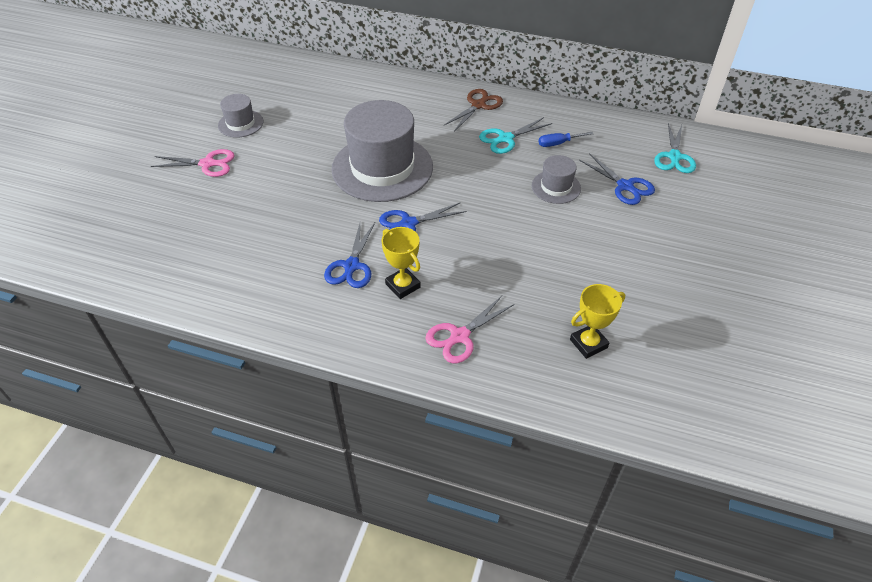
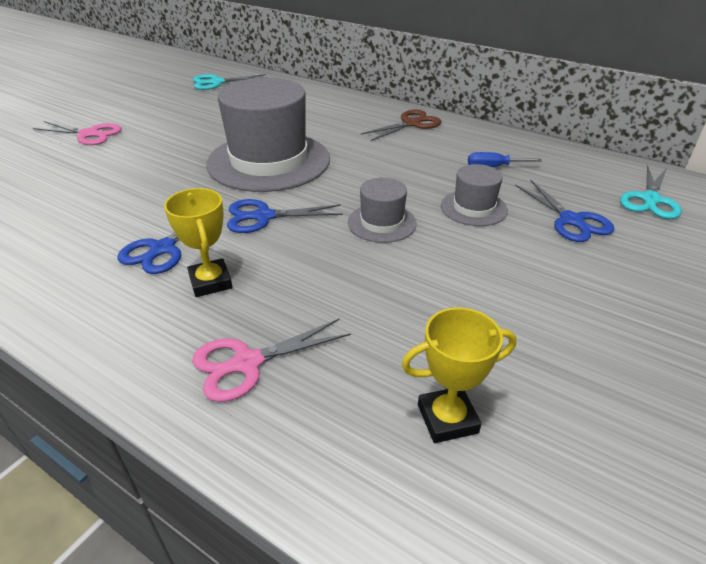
camera: 15 degrees right, 10 degrees down
(240, 123) = (150, 109): grey hat -> grey hat (382, 223)
(505, 138) = (429, 154): turquoise scissors -> turquoise scissors (217, 82)

